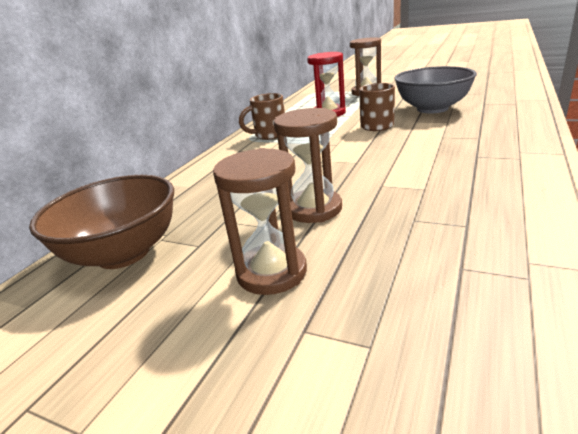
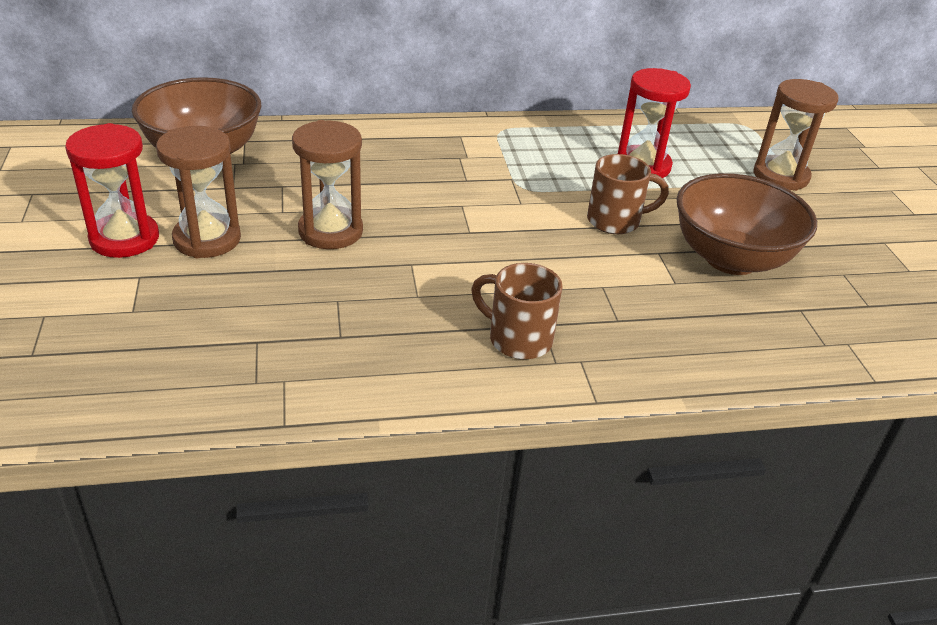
camera: 50 degrees right, 10 degrees up
(220, 331) = (124, 239): none -> red hourglass
(269, 135) = (523, 141): brown mug -> brown mug (518, 339)
(432, 109) = (731, 259): grey bowl -> brown bowl

